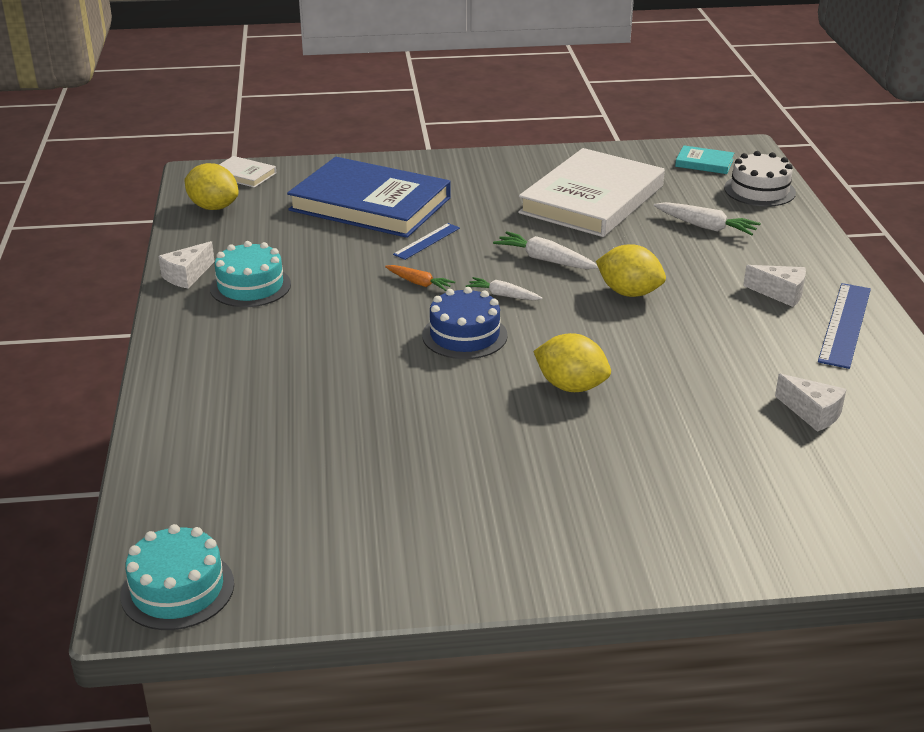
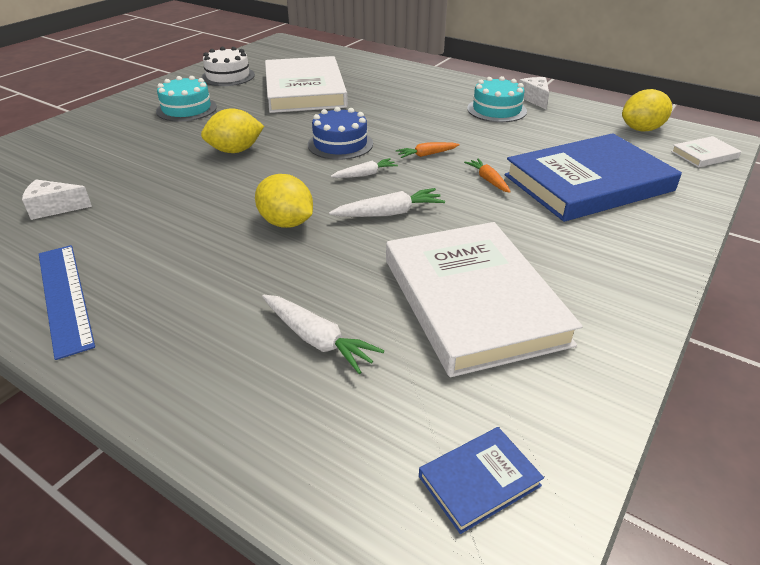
camera: 130 degrees right, 5 degrees up
(177, 589) = (277, 46): turquoise cake -> turquoise cake (186, 109)
(349, 438) = (305, 90): none -> white book
(427, 241) = (488, 180): blue ruler -> orange carrot
(629, 293) = (286, 223): yellow lemon -> yellow lemon turned 60 degrees clockwise
(704, 163) = (479, 481): turquoise book -> blue book
(706, 227) = (317, 340): white carrot -> white carrot turned 120 degrees counterclockwise
(759, 190) = (334, 469): white cake -> white cake (228, 76)
(780, 293) = (155, 296): white cheese -> none

